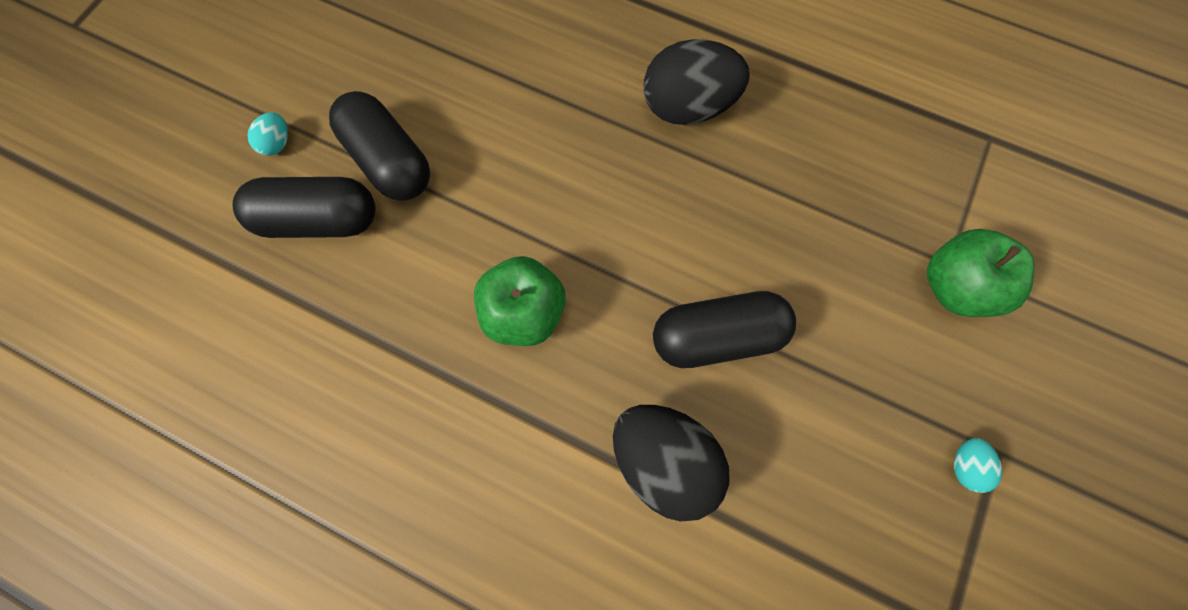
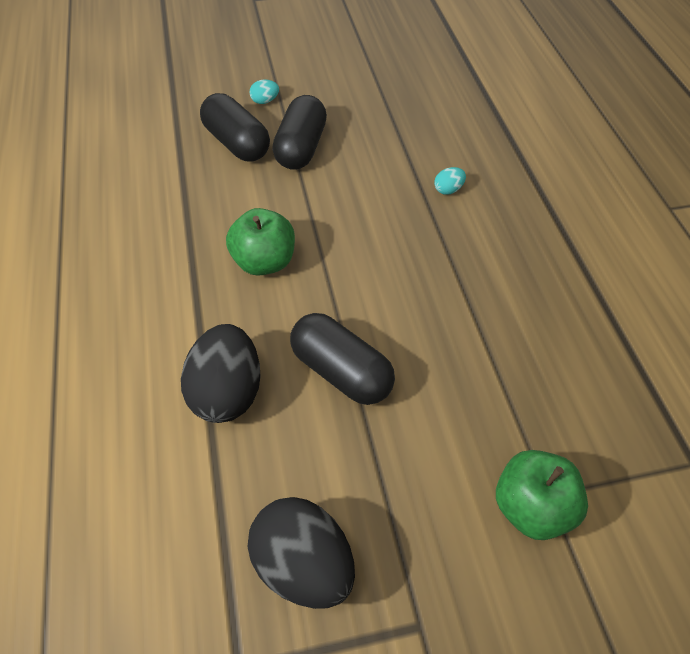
camera: 50 degrees right, 20 degrees down
(687, 107) = (491, 258): black egg -> black egg (303, 565)
(963, 465) = (385, 602): turquoise egg -> turquoise egg (448, 190)

